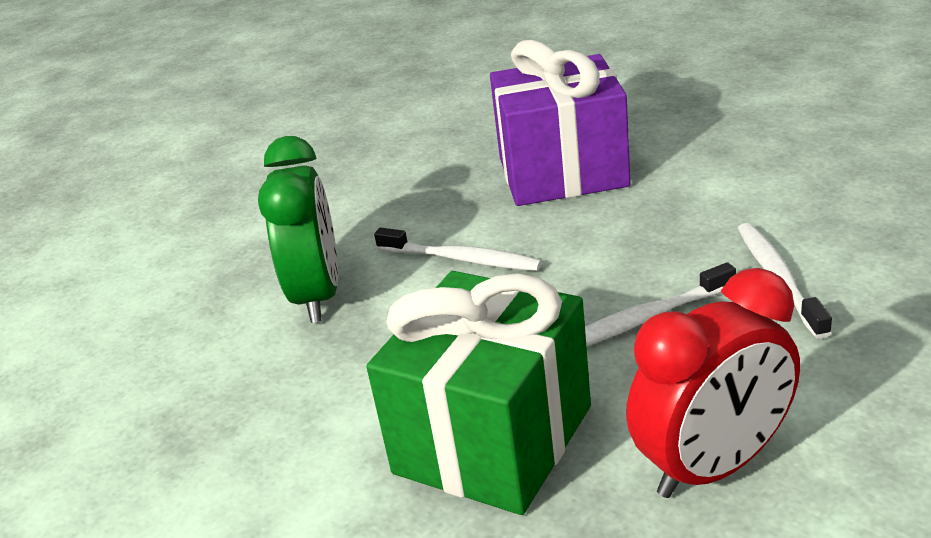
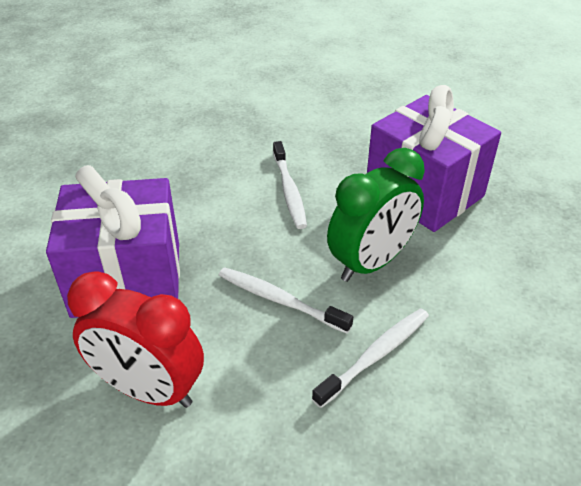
camera: 50 degrees right, 10 degrees up
(318, 295) = (216, 152): green clock -> green clock (371, 263)
(493, 439) = (127, 279): green gift -> purple gift

